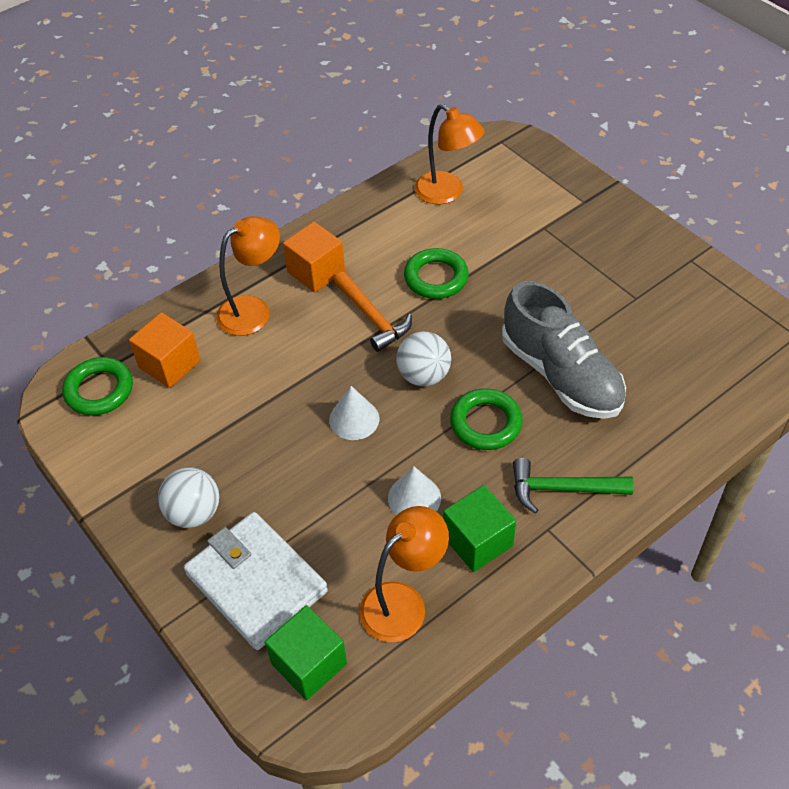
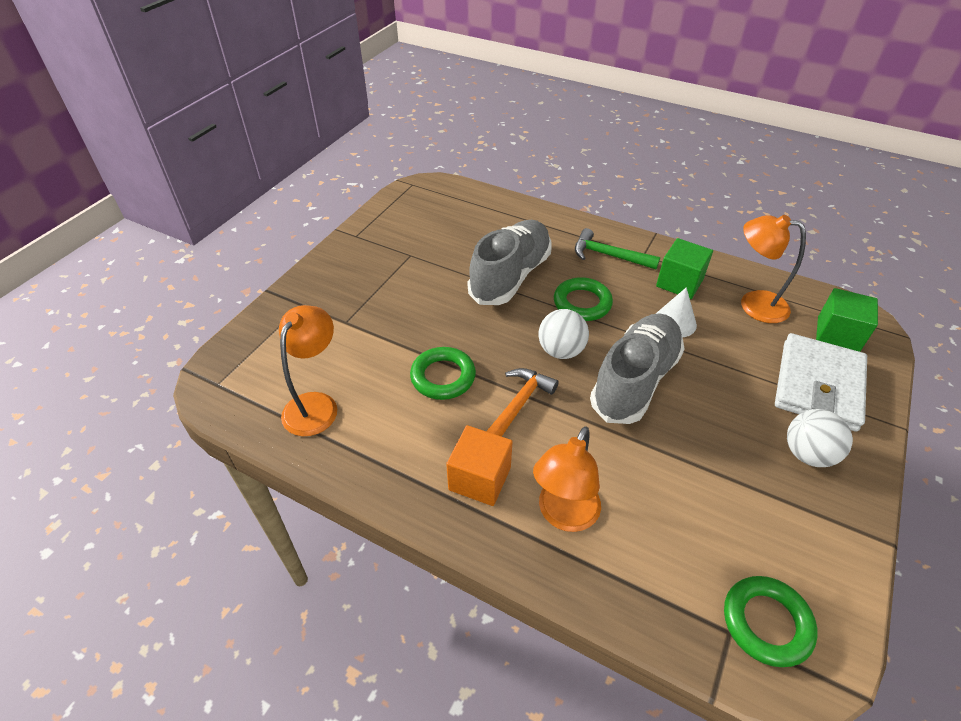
camera: 115 degrees left, 5 degrees down
(169, 364) = (683, 564): orange cube -> none
(253, 310) = (563, 515): orange lamp -> orange lamp turned 90 degrees counterclockwise
(354, 419) = (635, 380): white cone -> grey shoe
(562, 489) = (608, 255): green hammer -> green hammer turned 135 degrees clockwise

